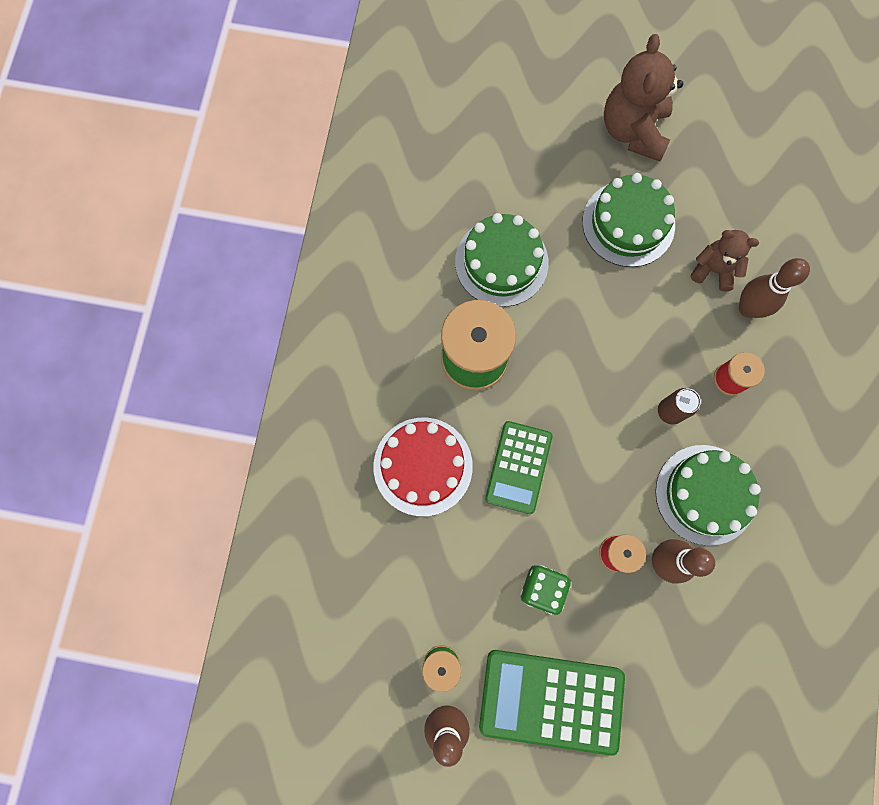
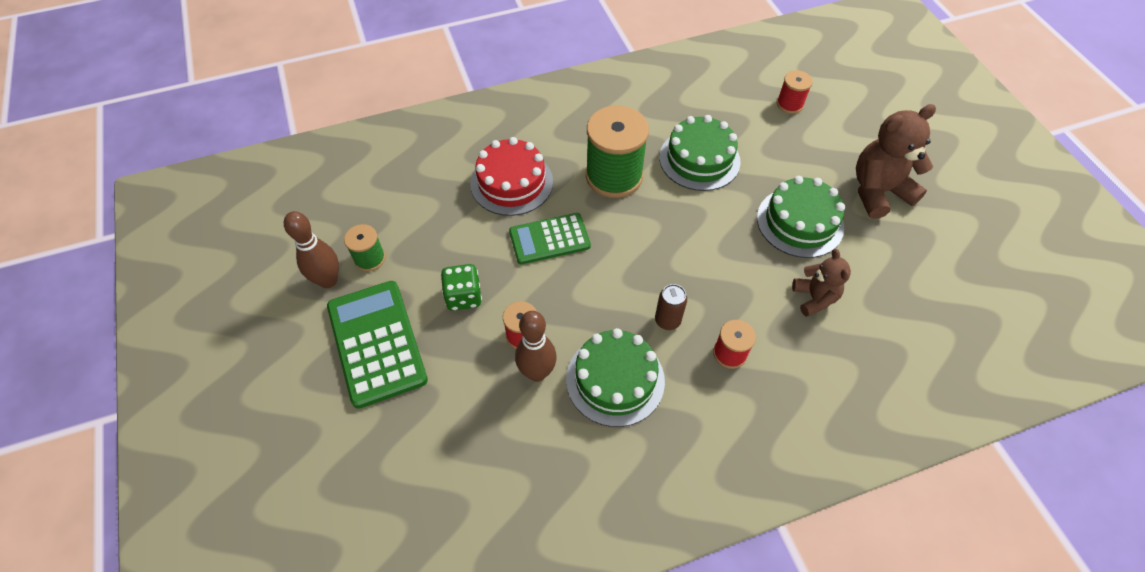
camera: 60 degrees right, 20 degrees down
(482, 128) = (789, 104): none -> red spool
(748, 308) = (803, 339): brown bowling pin -> none

